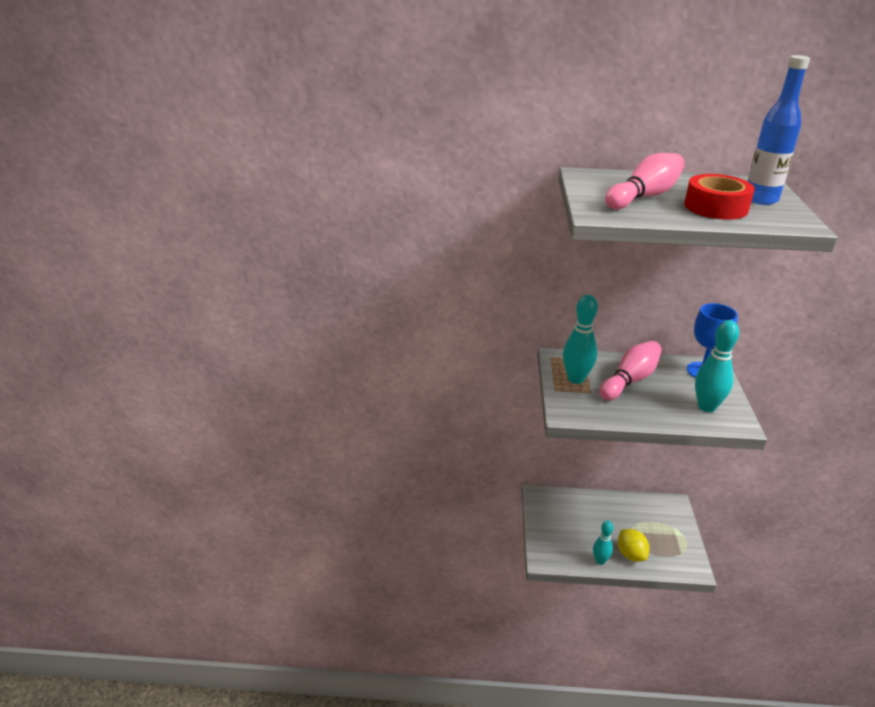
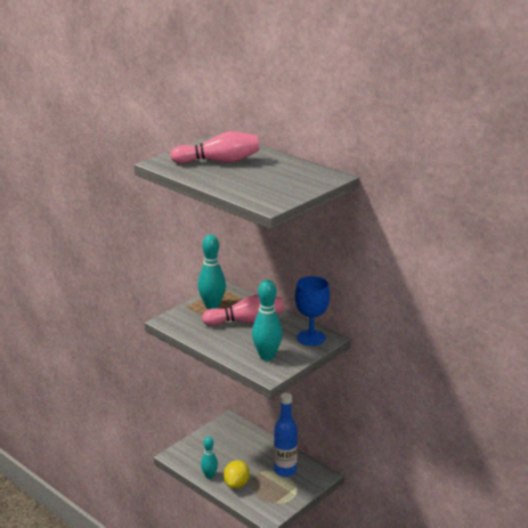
camera: 40 degrees right, 5 degrees down
(716, 207) = (244, 180): red tape -> none
(760, 199) = (290, 185): blue bottle -> blue bottle (285, 471)

